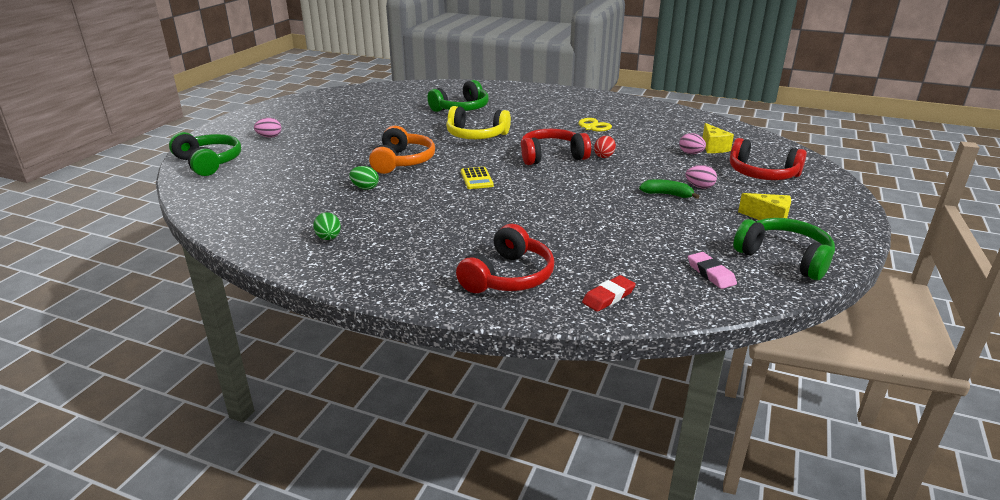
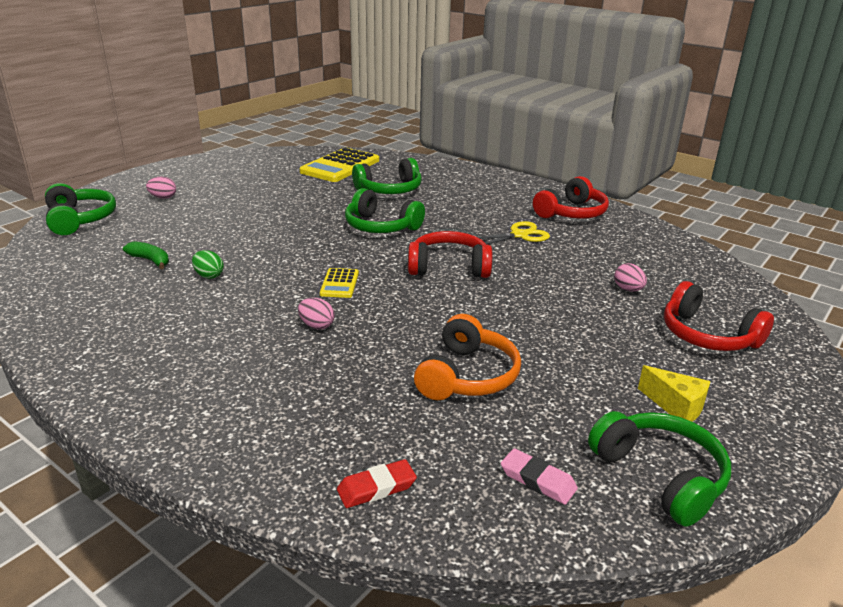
camera: 15 degrees right, 0 degrees up
(329, 238) = (120, 335): green egg -> none
(402, 161) = (274, 248): orange headphones -> orange headphones (467, 376)
(405, 96) = (340, 166): none -> yellow calculator
(476, 135) = (381, 226): yellow headphones -> green headphones
(508, 276) = (275, 429): red headphones -> red headphones (571, 213)
(604, 156) = (513, 276): red egg -> none
(667, 194) = (557, 345): green banana -> green banana (150, 260)
(699, 187) = (608, 341): pink egg -> pink egg (316, 325)
(710, 273) = (537, 480): pink eraser -> pink eraser turned 45 degrees counterclockwise
(713, 147) = (664, 285): yellow cheese -> none

